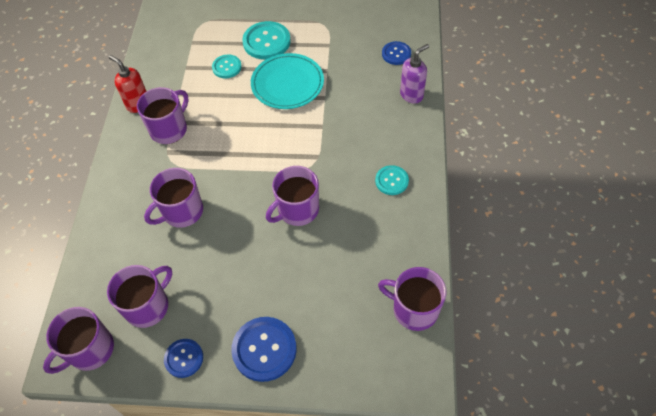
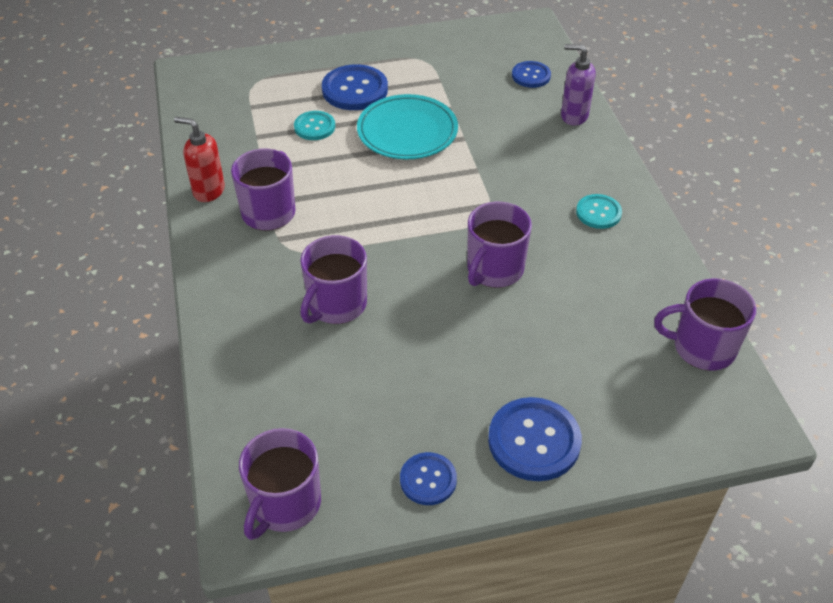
camera: 20 degrees left, 10 degrees down
(148, 306) = (344, 429): purple mug -> none
(266, 42) = (355, 90): turquoise button -> blue button
(411, 95) = (573, 116): purple soap dispenser -> purple soap dispenser turned 105 degrees counterclockwise

